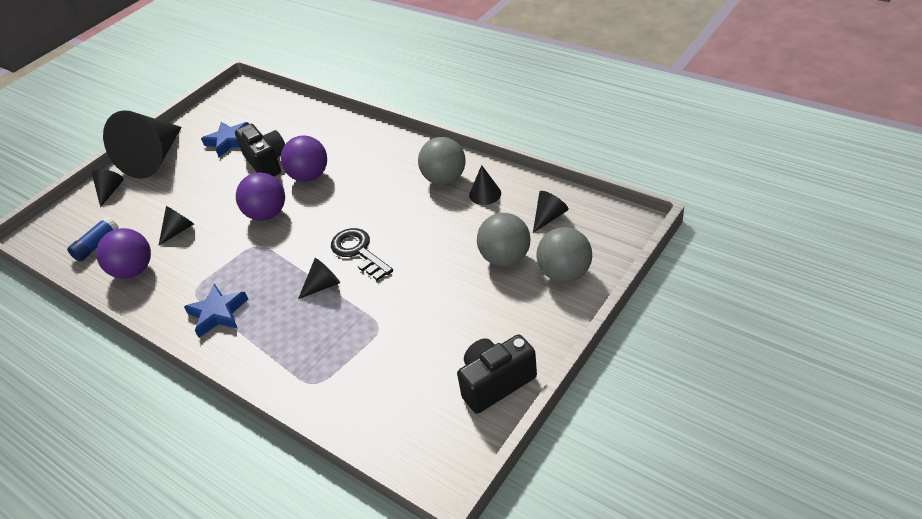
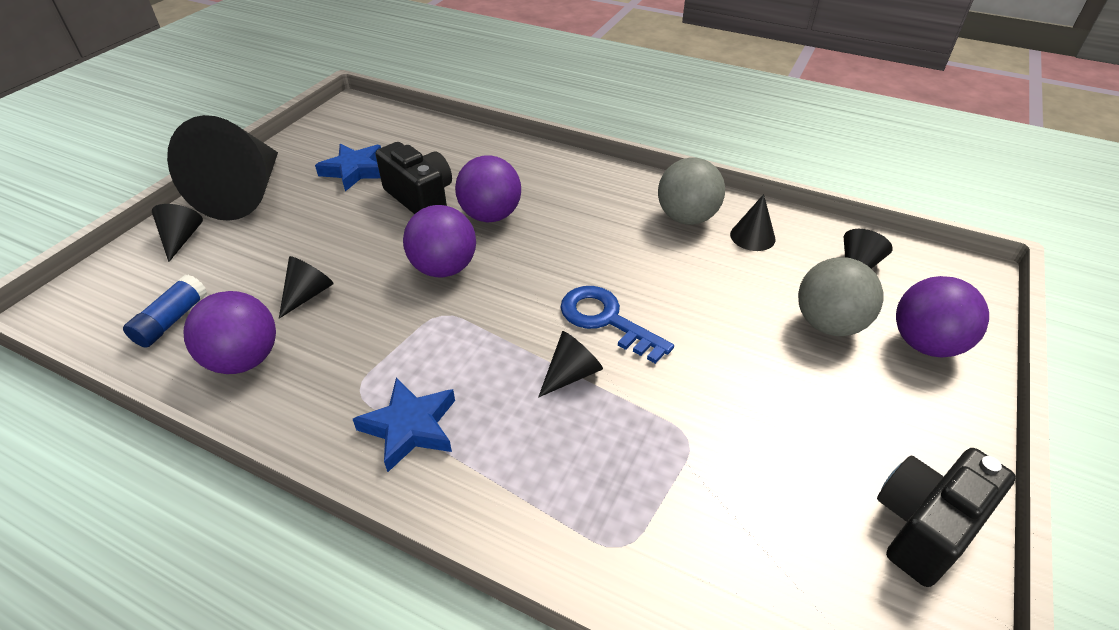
camera: 15 degrees left, 0 degrees up
(358, 251) = (606, 320): black key -> blue key
(564, 273) = (925, 344): grey ball -> purple ball

